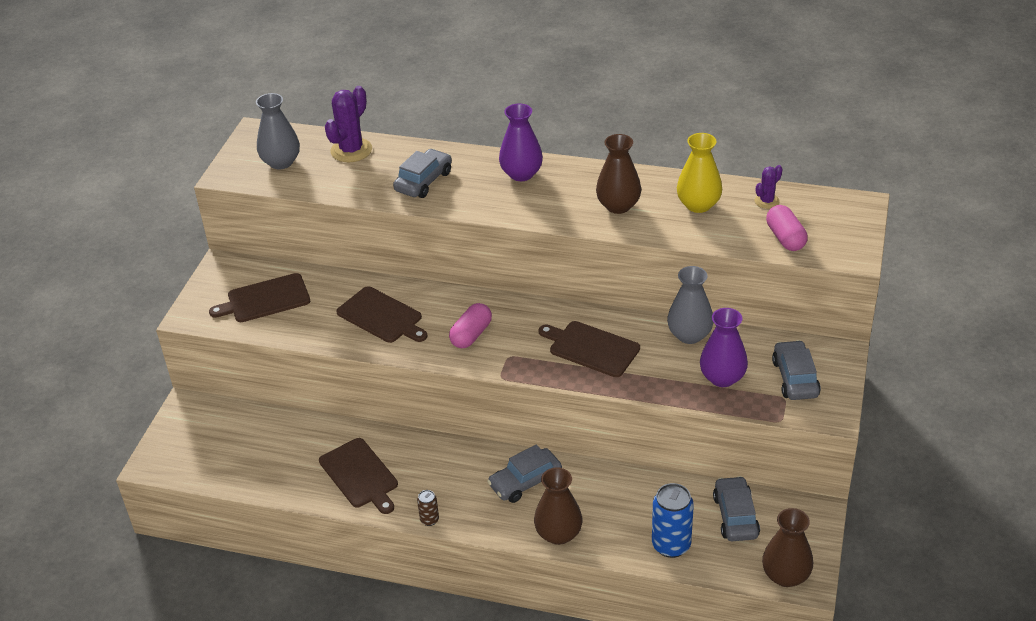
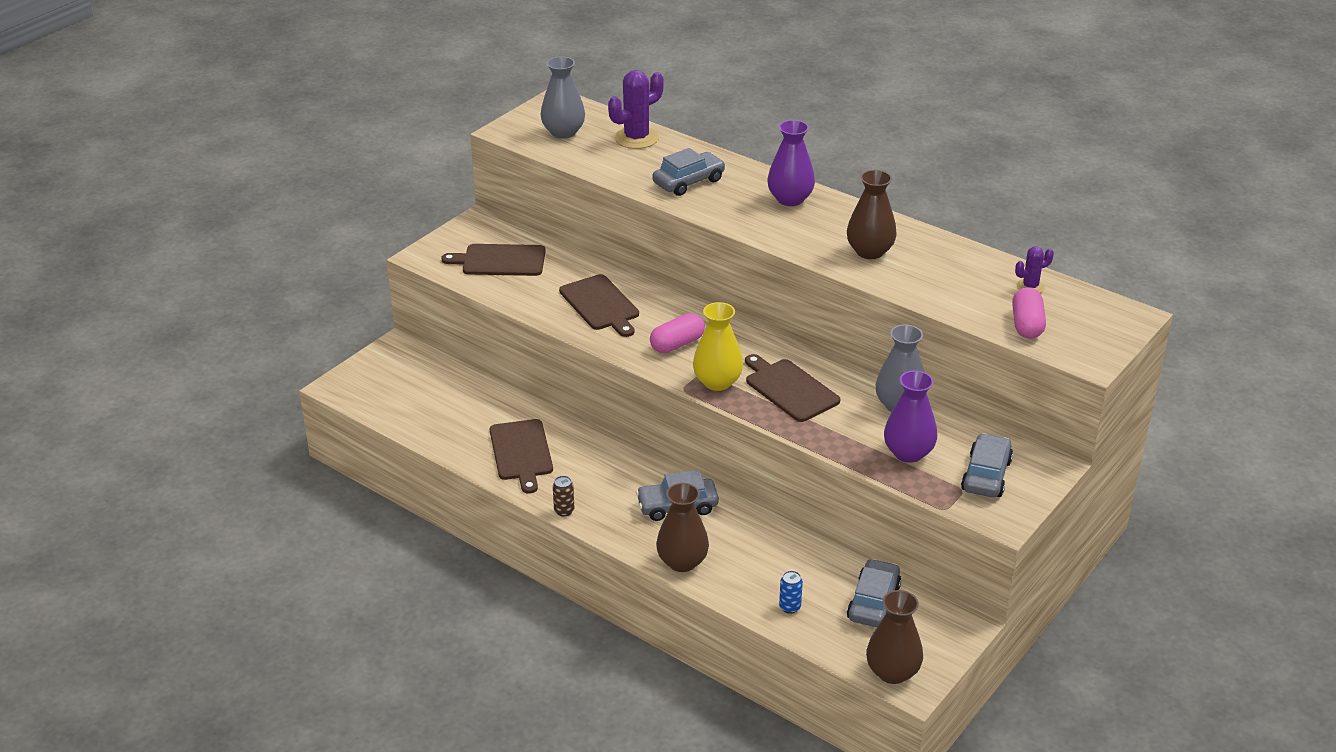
camera: 20 degrees right, 5 degrees down
(671, 545) = (790, 607): blue can -> blue can, size x0.50
(698, 205) = (954, 272): yellow vase -> yellow vase (717, 382)

